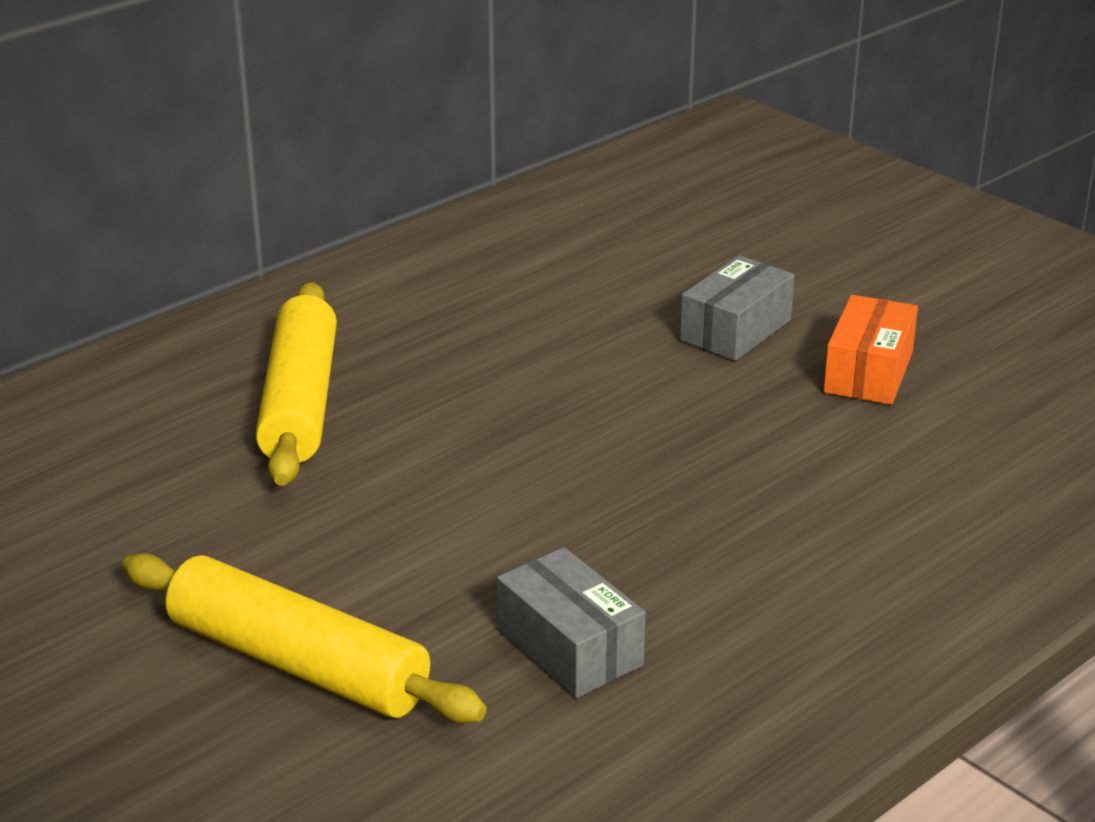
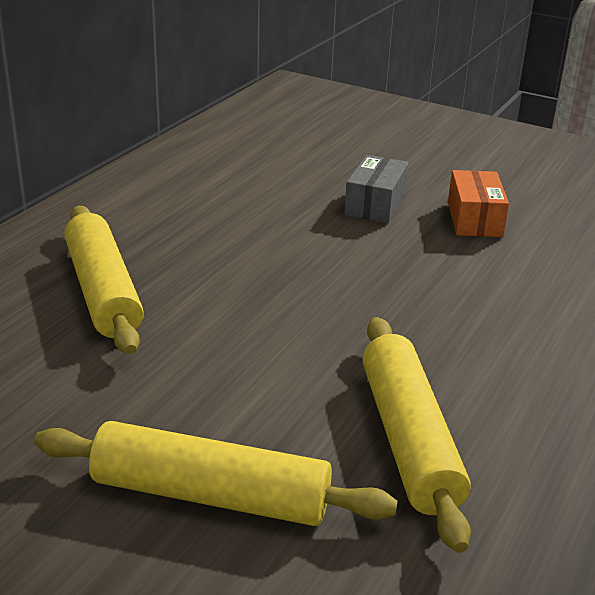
camera: 20 degrees left, 0 degrees up
(570, 647) = (409, 439): grey box -> yellow rolling pin

